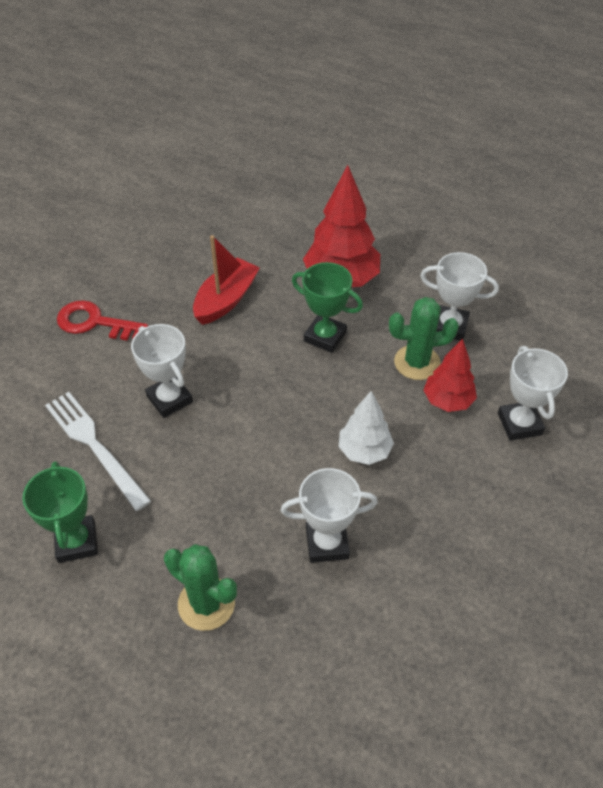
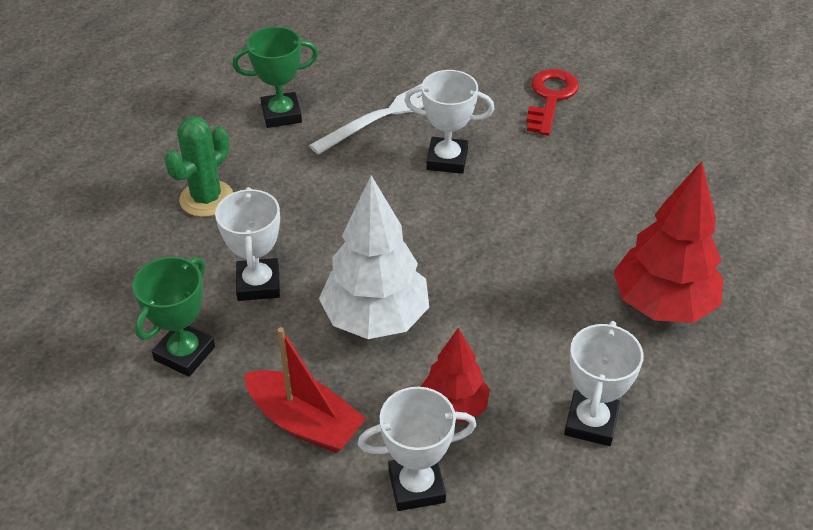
camera: 90 degrees right, 5 degrees down
(169, 399) = (447, 160): white trophy -> white trophy turned 45 degrees clockwise
(226, 300) = (603, 196): red boat -> red boat (304, 422)
(325, 336) = (553, 286): green trophy -> green trophy (184, 353)
(364, 451) = (375, 319): white tree -> white tree, size x1.66
(417, 362) = (518, 379): green cactus -> none

